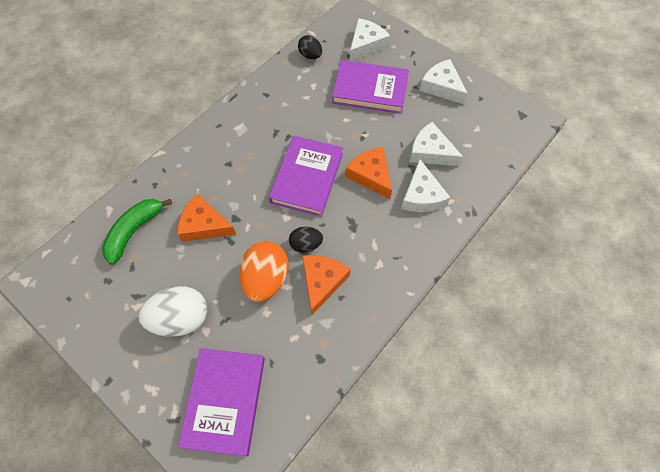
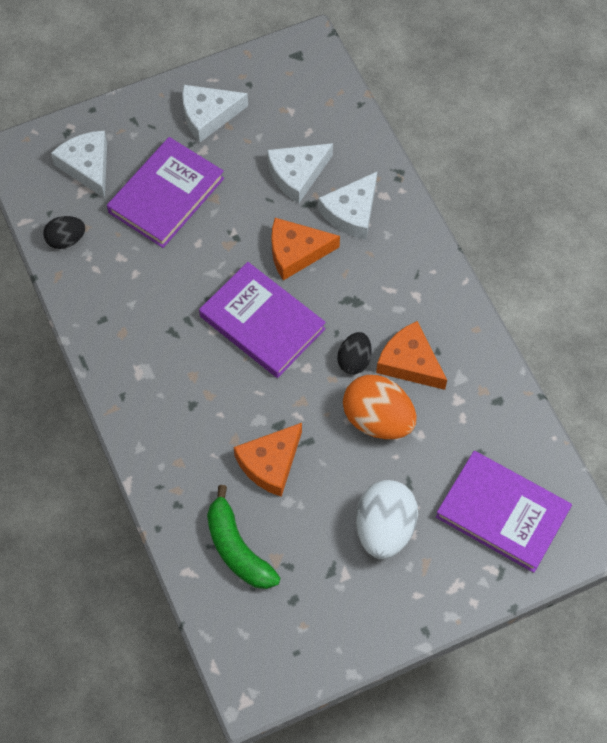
camera: 65 degrees left, 0 degrees up
(421, 195) = (351, 212): white cheese -> white cheese turned 105 degrees clockwise

